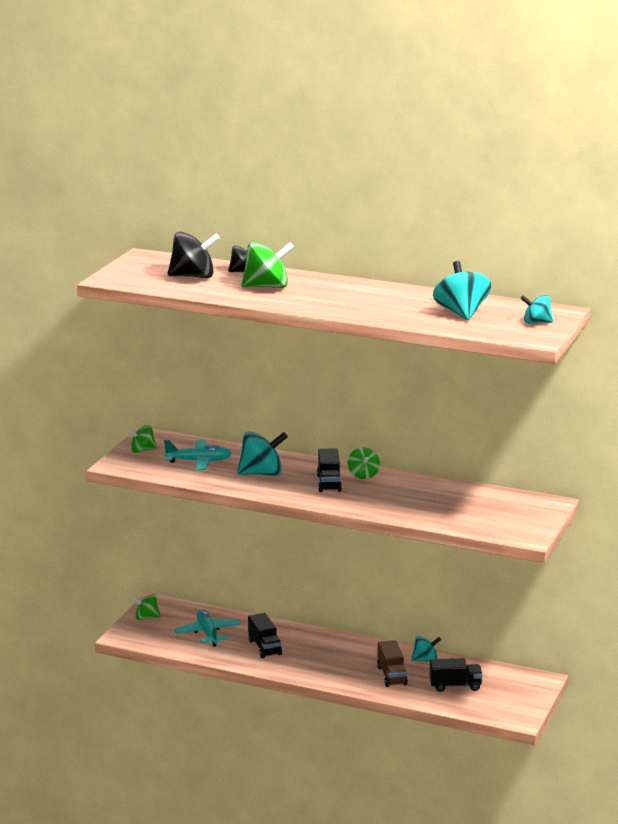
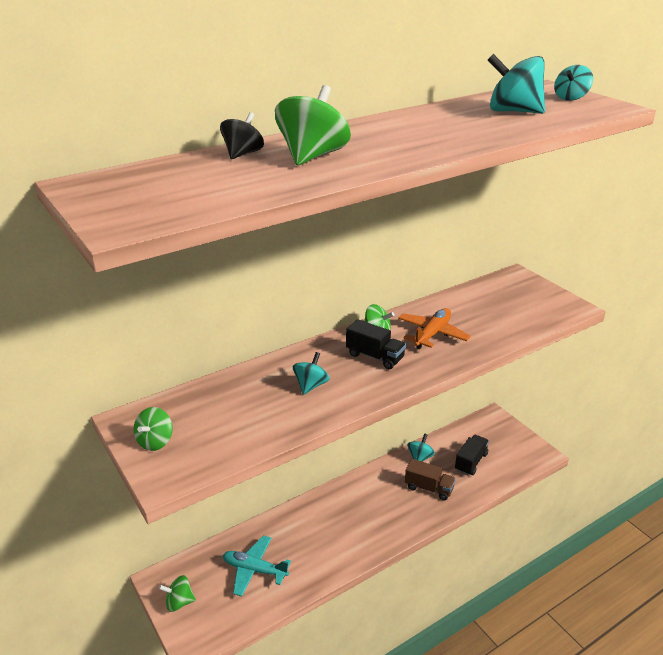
camera: 55 degrees left, 10 degrees up
(146, 618) = (179, 602): green spinning top -> green spinning top turned 45 degrees clockwise
(193, 276) = (209, 179): black spinning top -> none
(199, 461) = (234, 413): turquoise plane -> none
(262, 474) = (311, 385): turquoise spinning top -> turquoise spinning top, size x0.60
(264, 647) = (316, 542): black truck -> none
(392, 494) = (432, 334): none -> orange plane

